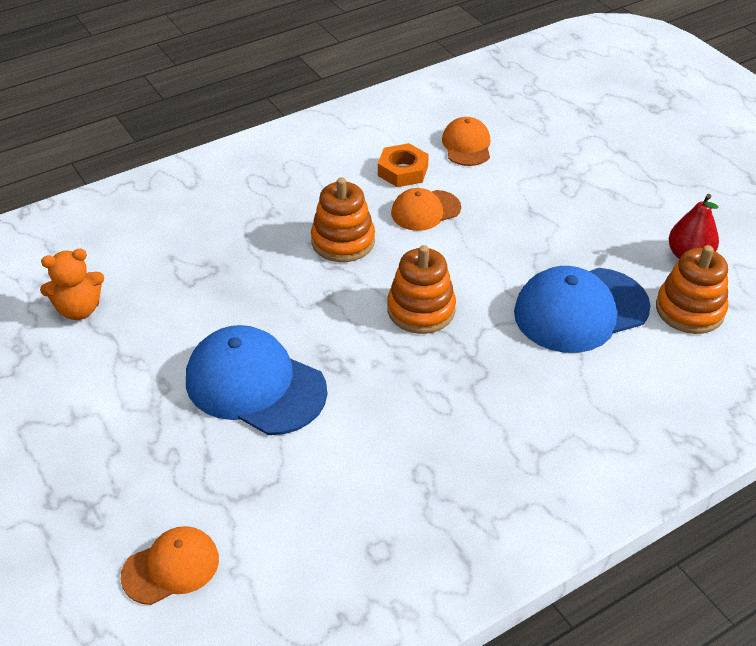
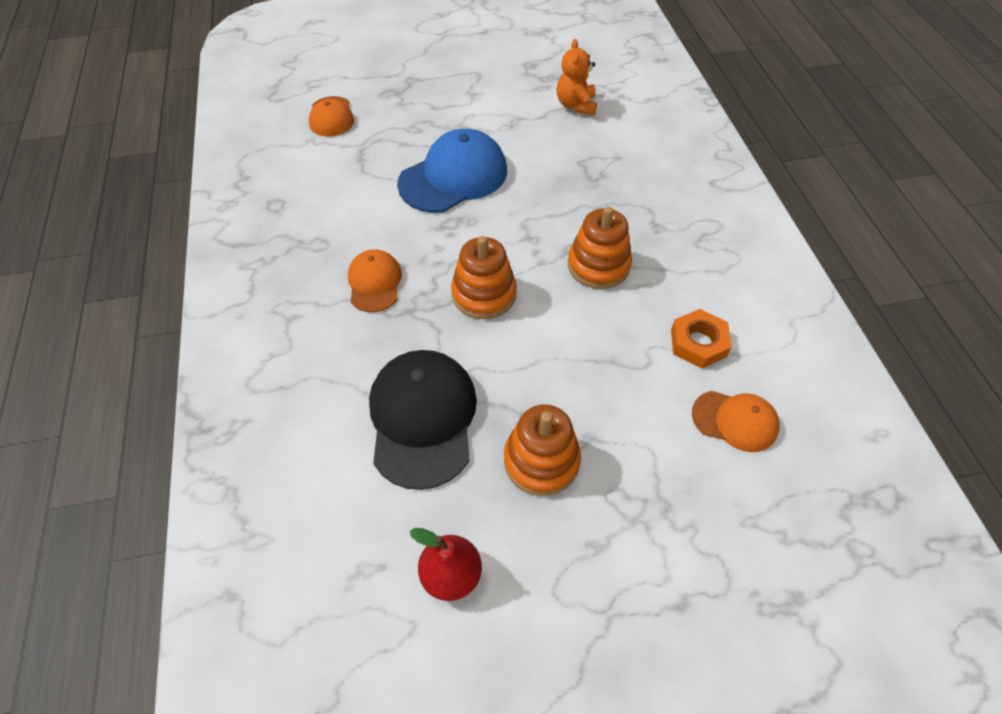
camera: 110 degrees right, 10 degrees up
(425, 210) = (623, 341): orange cap -> orange cap (374, 283)
(580, 310) = (422, 418): blue cap -> black cap
(689, 310) = (371, 525): orange stacking toy -> orange stacking toy (541, 461)

